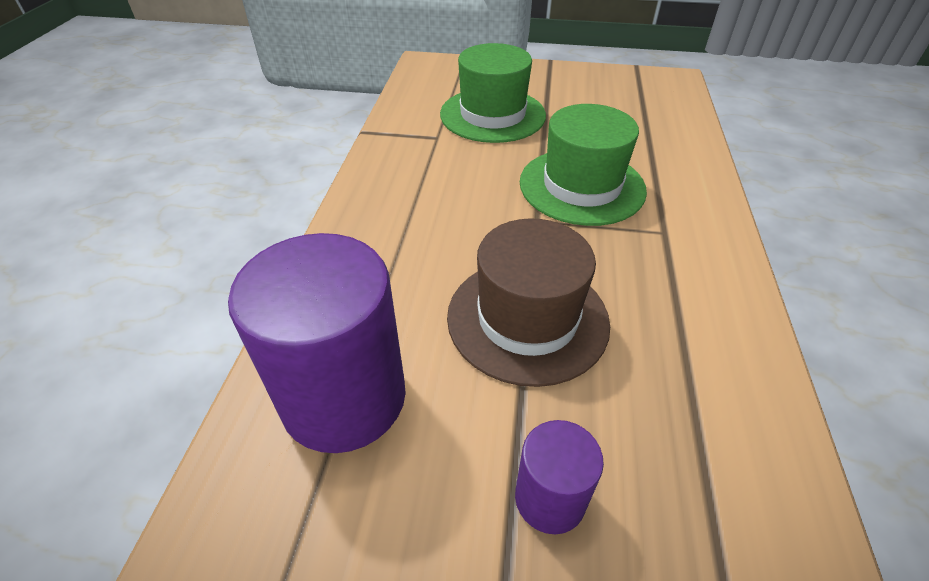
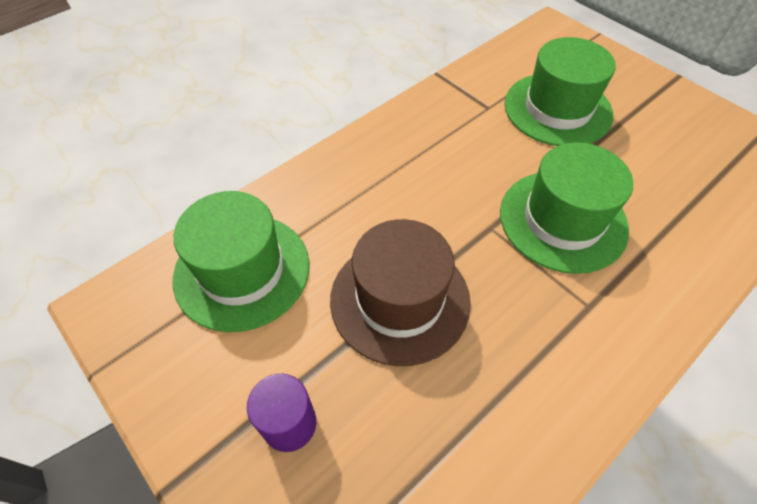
camera: 40 degrees right, 10 degrees up
(344, 397) = (242, 271): purple cylinder -> green hat

